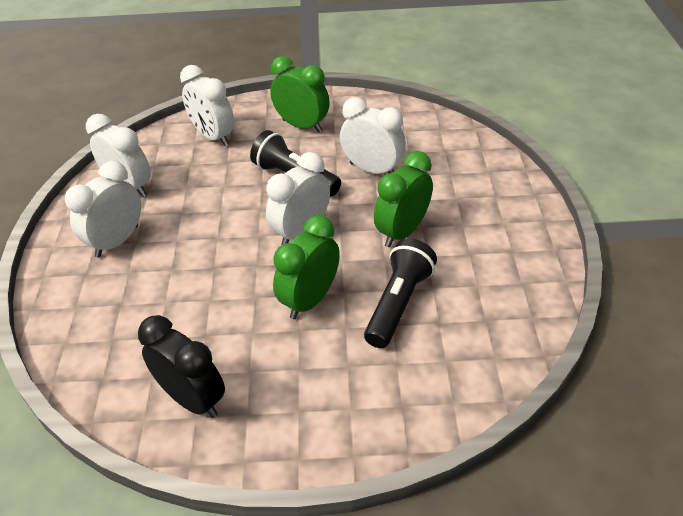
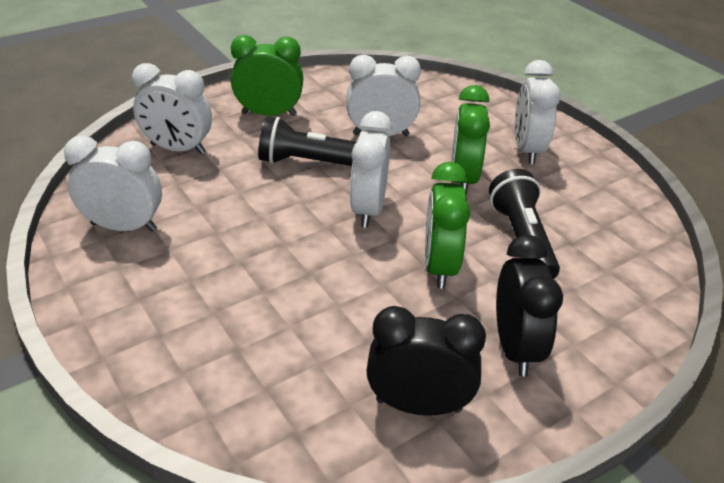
camera: 35 degrees left, 5 degrees down
(117, 241) = (166, 286): white clock -> white clock (527, 150)
(302, 389) = (515, 347): none -> black clock

